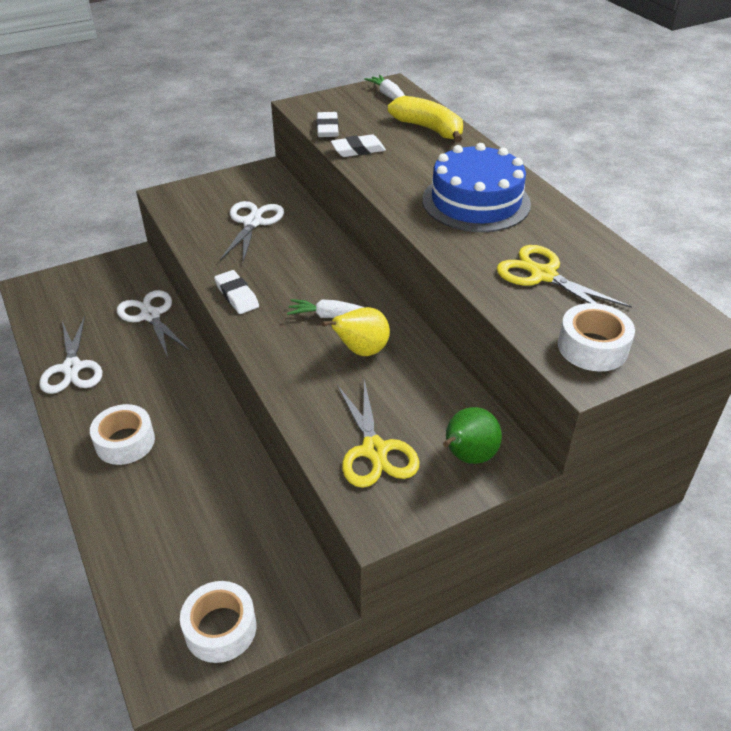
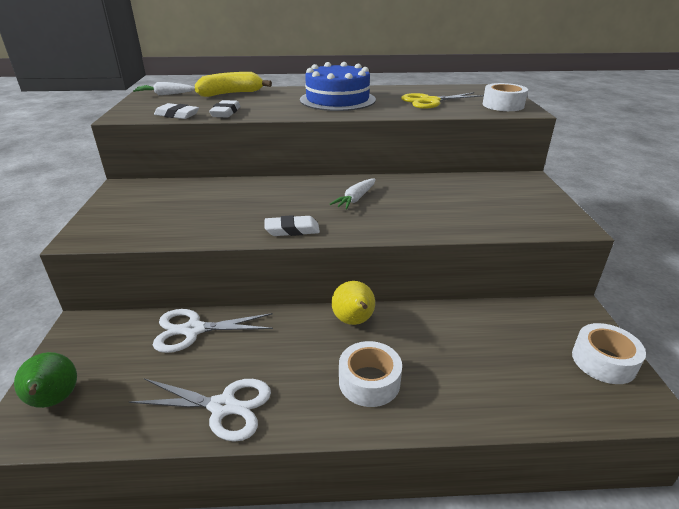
camera: 65 degrees left, 10 degrees down
(252, 222) = (194, 205): white scissors -> none
(361, 351) = (403, 197): yellow pear -> yellow pear (354, 321)
(374, 450) = (508, 213): yellow scissors -> none
(467, 456) = (522, 188): green pear -> green pear (55, 400)

